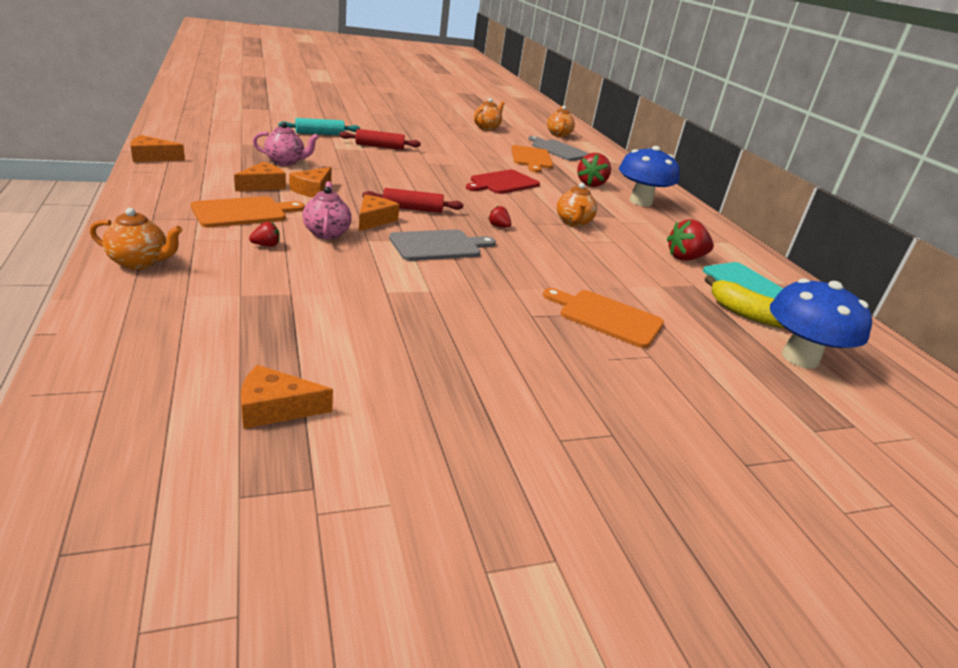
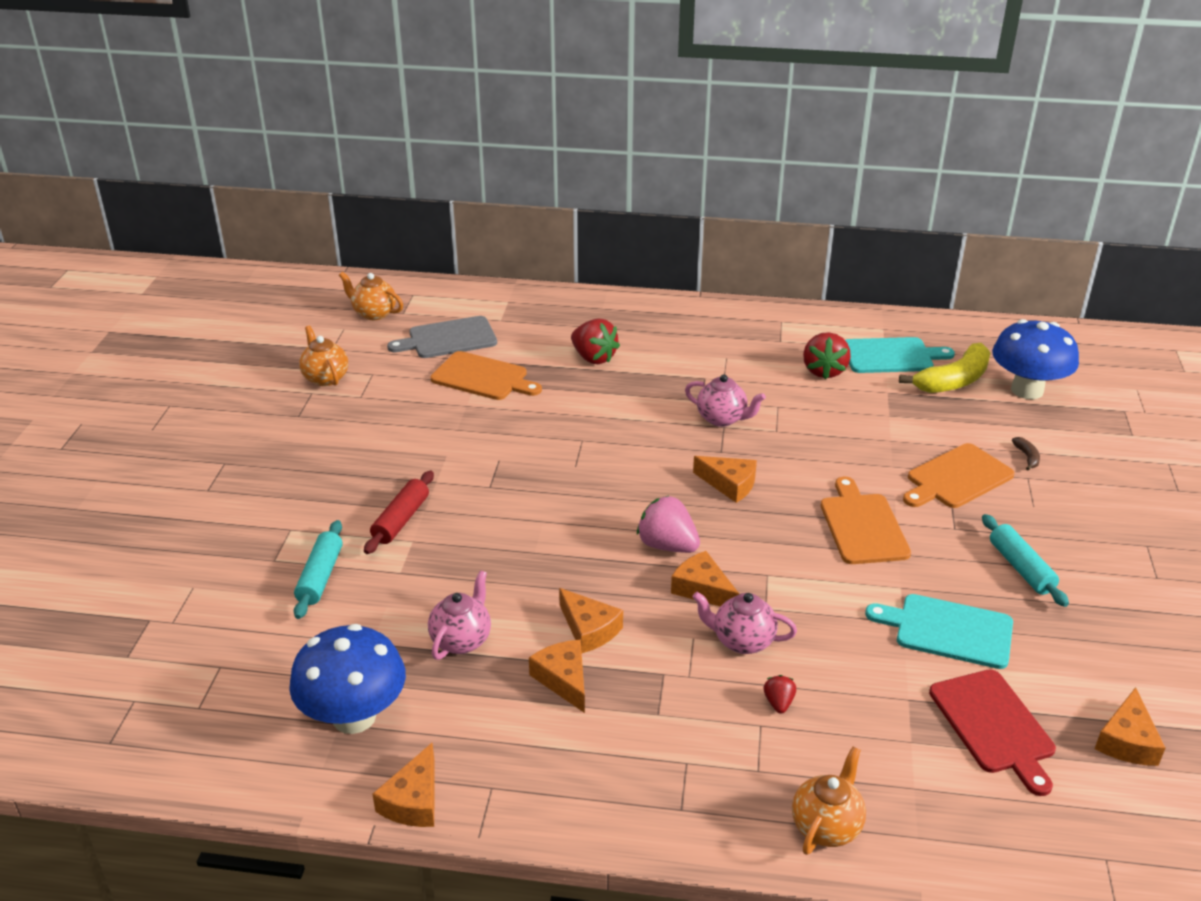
camera: 60 degrees left, 5 degrees up
(243, 212) = (667, 713): orange cutting board -> orange cutting board (862, 526)
(387, 311) = (948, 630): none -> turquoise cutting board
(412, 209) = (667, 545): red rolling pin -> pink strawberry
(438, 246) = (785, 551): grey cutting board -> none
(498, 226) = (729, 484): red strawberry -> orange cheese
(503, 183) = (580, 436): red cutting board -> red cutting board (994, 725)
(503, 350) = (1021, 568): none -> turquoise rolling pin
(573, 223) = (722, 419): orange teapot -> pink teapot
(640, 202) = (660, 339): blue mushroom -> blue mushroom (354, 717)
(684, 356) = (1027, 457): none -> brown banana

